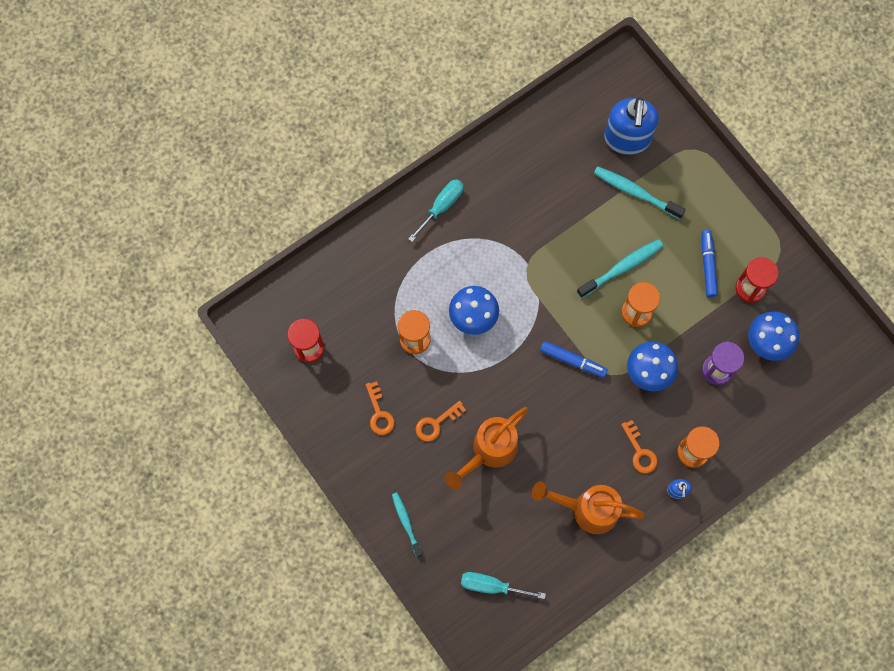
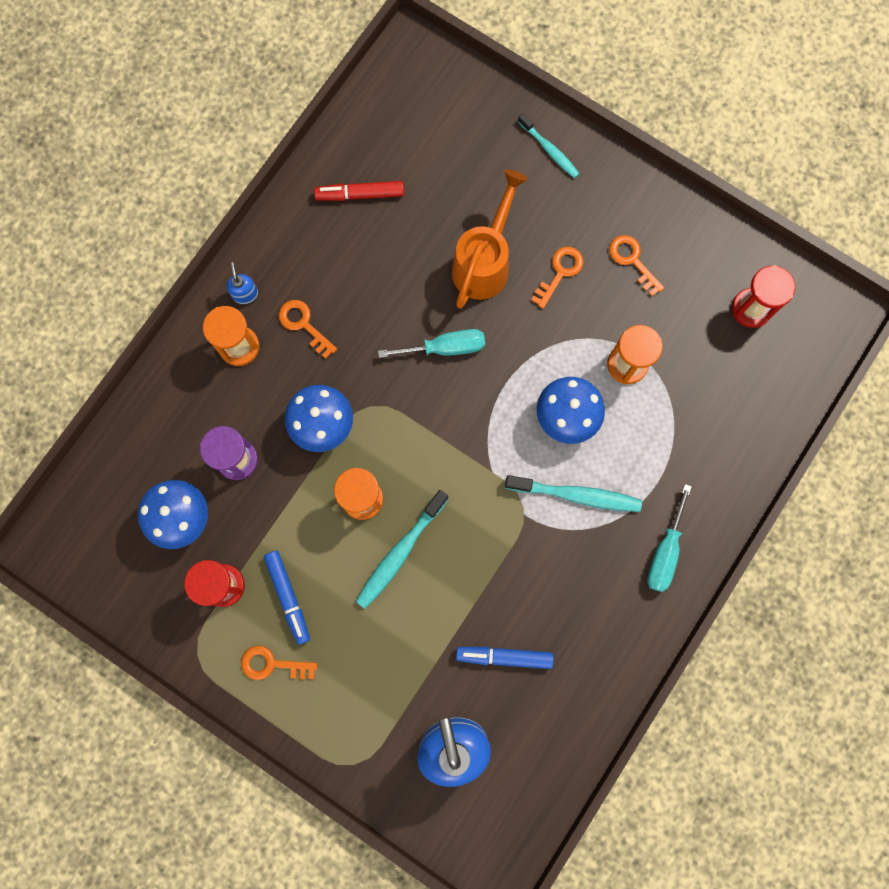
camera: 160 degrees right, 5 degrees up
(491, 586) = (426, 117): turquoise screwdriver -> turquoise screwdriver (445, 348)
(565, 539) = (360, 194): none -> red marker
(573, 361) = (422, 407): blue marker -> blue marker (504, 656)
(587, 509) = (345, 236): orange watering can -> none
(635, 192) = (416, 668): turquoise toothbrush -> turquoise toothbrush (576, 495)
(731, 227) = (272, 664): none -> orange key

